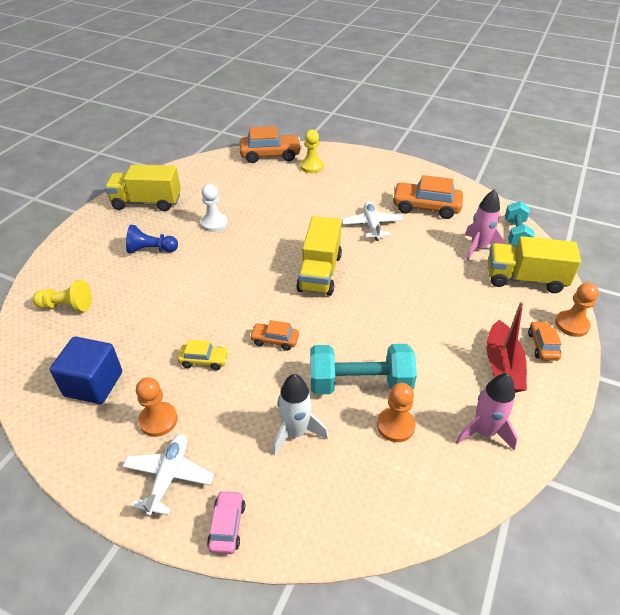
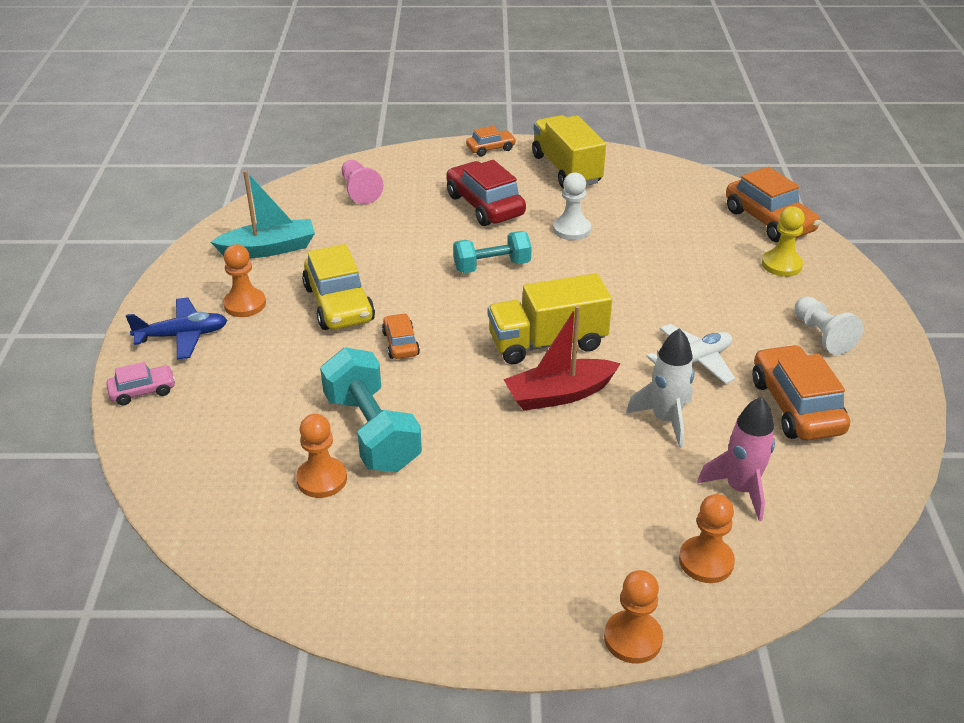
camera: 65 degrees right, 5 degrees down
(67, 306) = (360, 191): yellow pawn -> pink pawn
(93, 384) = (269, 249): blue cube -> turquoise boat
(151, 250) = (484, 205): blue pawn -> red car
(169, 477) = (182, 336): white plane -> blue plane
(204, 360) = (339, 304): yellow car -> yellow car, size x1.87
(296, 432) = (273, 402): white rocket -> white rocket (665, 420)
(377, 178) = (822, 335): none -> white pawn
(484, 432) = (351, 565): pink rocket -> none
(502, 366) = (483, 564): red boat -> red boat (559, 394)
(515, 234) = (824, 530): turquoise dumbbell -> turquoise dumbbell (492, 266)
(525, 279) = (706, 561): yellow truck -> orange pawn
(542, 345) = (557, 606): orange car -> orange car (490, 148)

